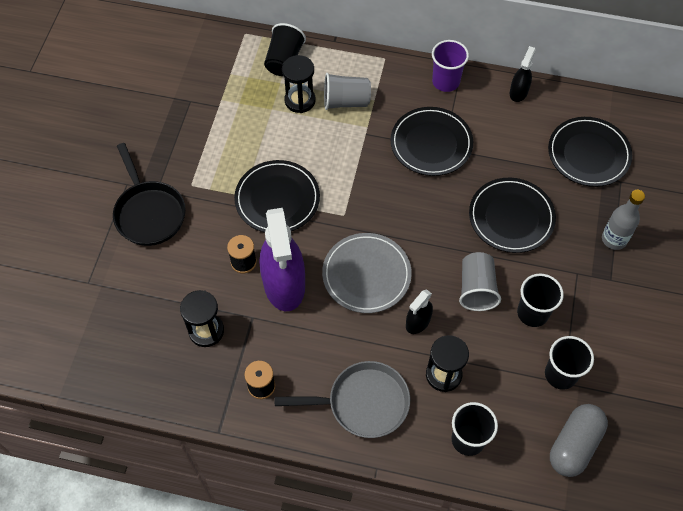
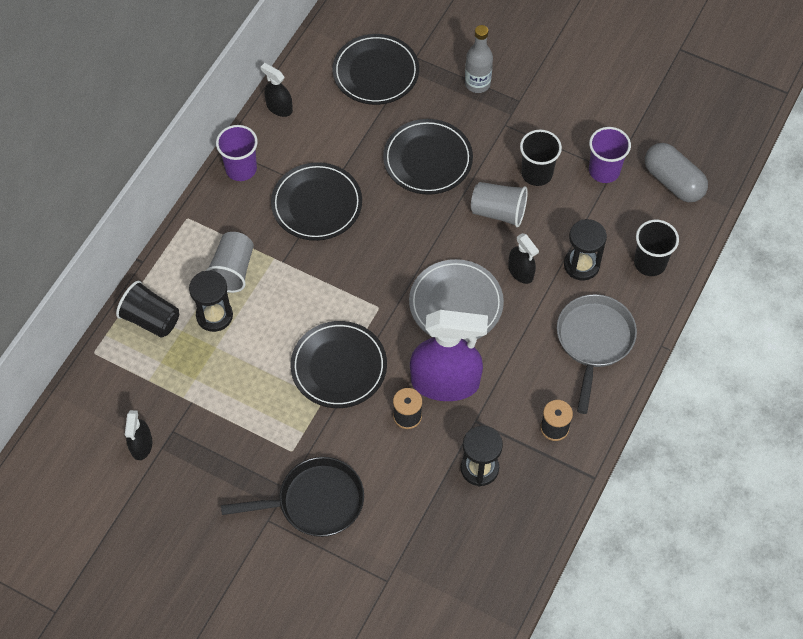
camera: 75 degrees left, 0 degrees up
(173, 84) = (141, 445): none -> black spray bottle
(560, 374) = (604, 171): black cup -> purple cup

